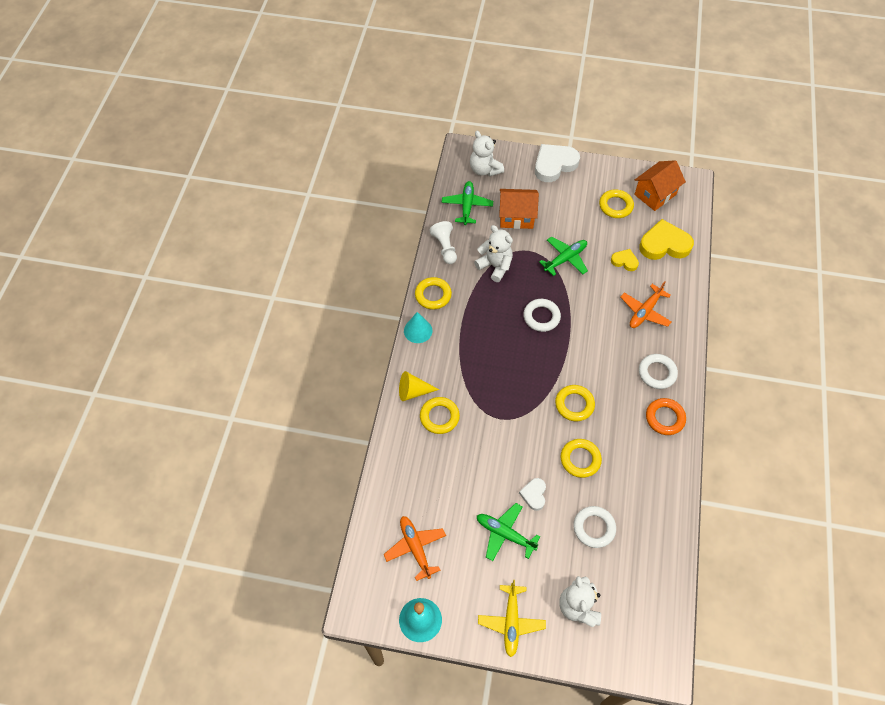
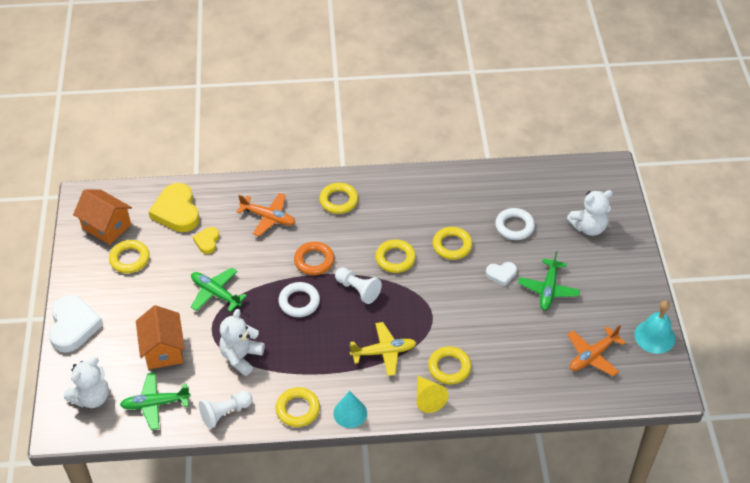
camera: 105 degrees left, 10 degrees down
(511, 622) = (623, 270): yellow plane -> yellow plane (384, 352)
(544, 365) = (358, 290): none -> white pawn
(554, 165) = (73, 326): white heart -> white heart turned 135 degrees counterclockwise
(657, 373) = (338, 201): white ring -> yellow ring
(664, 418) = (386, 190): orange ring -> orange ring (314, 261)

